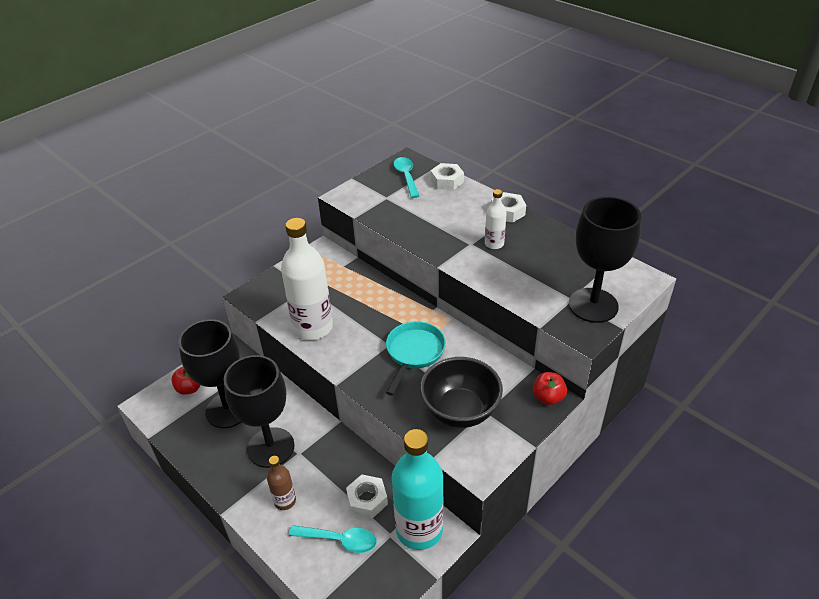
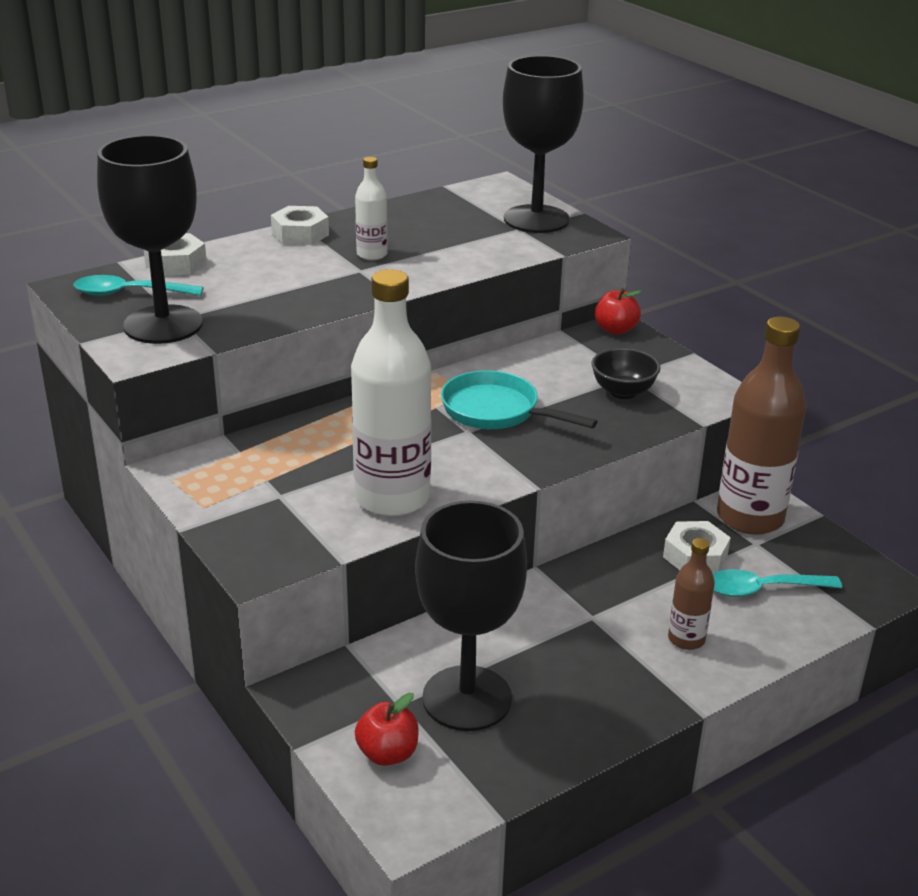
camera: 80 degrees left, 10 degrees down
(271, 447) = (572, 648): black goblet -> black goblet (163, 325)
(340, 540) = (762, 589): turquoise spoon -> turquoise spoon turned 120 degrees counterclockwise
(419, 530) = (750, 517): turquoise bottle -> brown bottle
(460, 411) = (623, 392): black bowl -> black bowl, size x0.58

